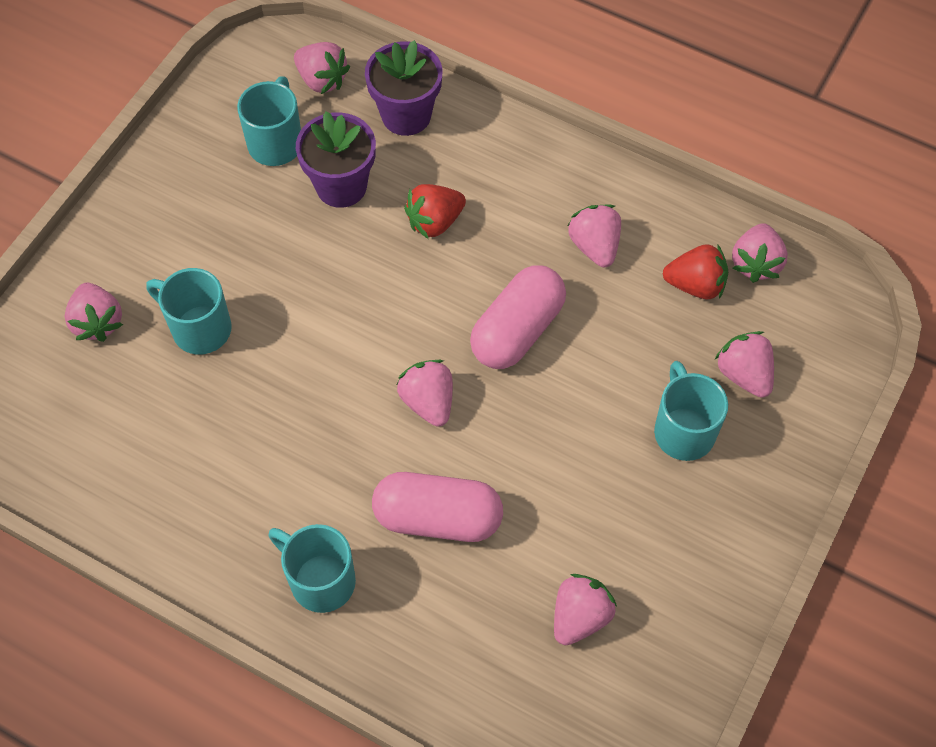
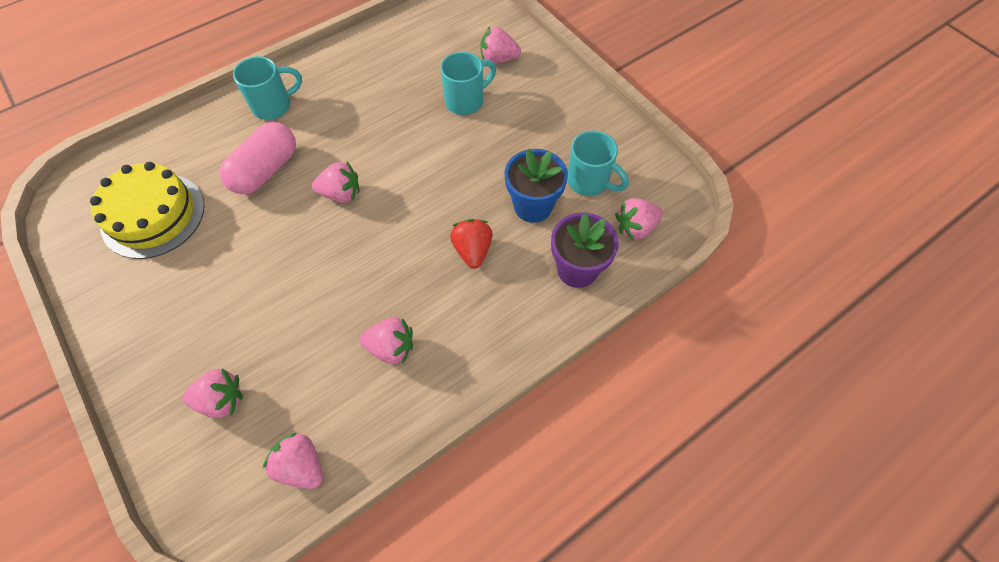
camera: 115 degrees right, 0 degrees up
(341, 186) = (533, 206): purple flower pot -> blue flower pot
(517, 330) = (357, 264): pink capsule -> none
(580, 616) = (153, 215): pink strawberry -> yellow cake
(683, 431) = (213, 333): turquoise mug -> none
(695, 285) = (314, 405): red strawberry -> none

